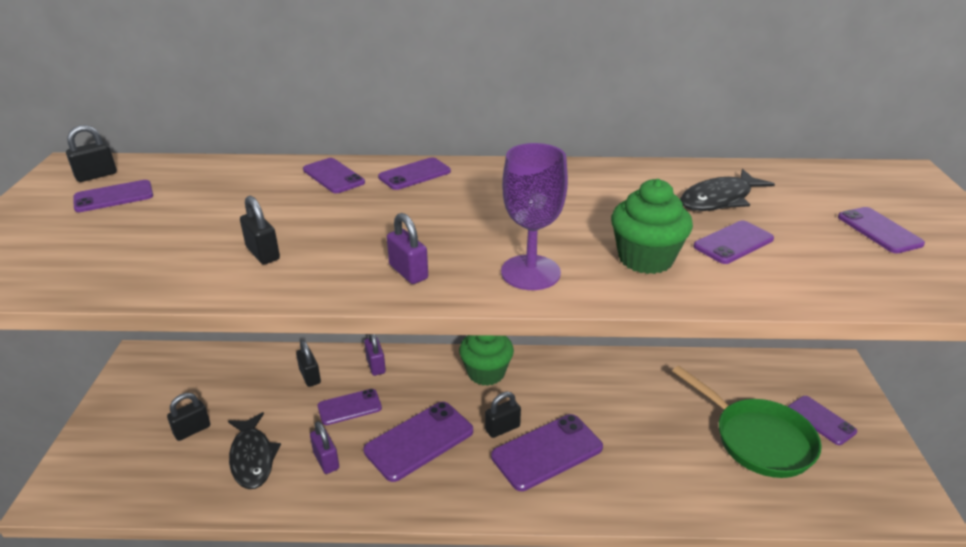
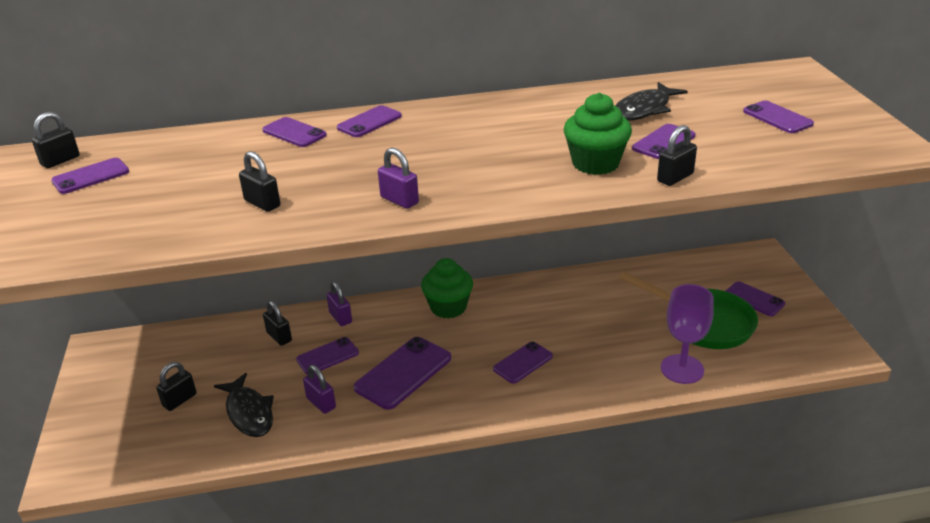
camera: 10 degrees left, 0 degrees up
(502, 428) = (477, 350): black padlock -> black padlock (675, 177)
(530, 272) = (503, 186): purple goblet -> purple goblet (682, 369)
(547, 452) = (523, 363): purple phone -> purple phone, size x0.61

